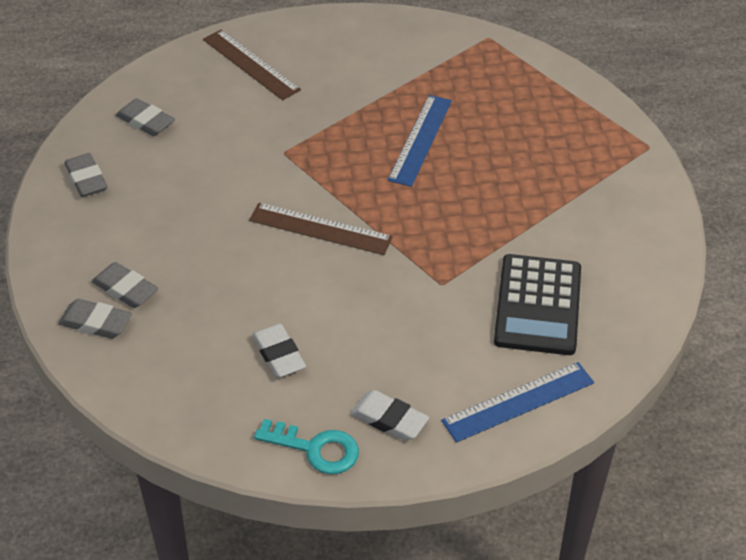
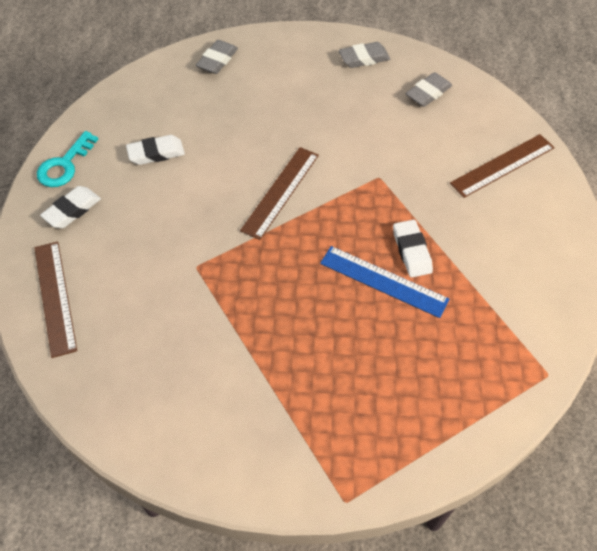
camera: 100 degrees right, 10 degrees up
(125, 289) = (244, 75): grey eraser -> none
(378, 123) = (411, 251): none -> white eraser
(518, 401) = (55, 297): blue ruler -> brown ruler
(538, 305) = (150, 334): black calculator -> none

